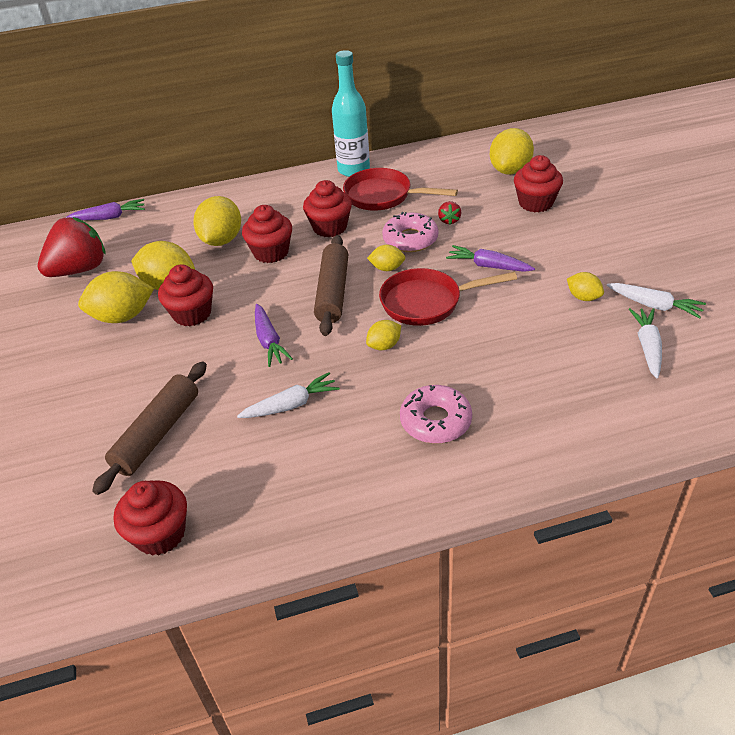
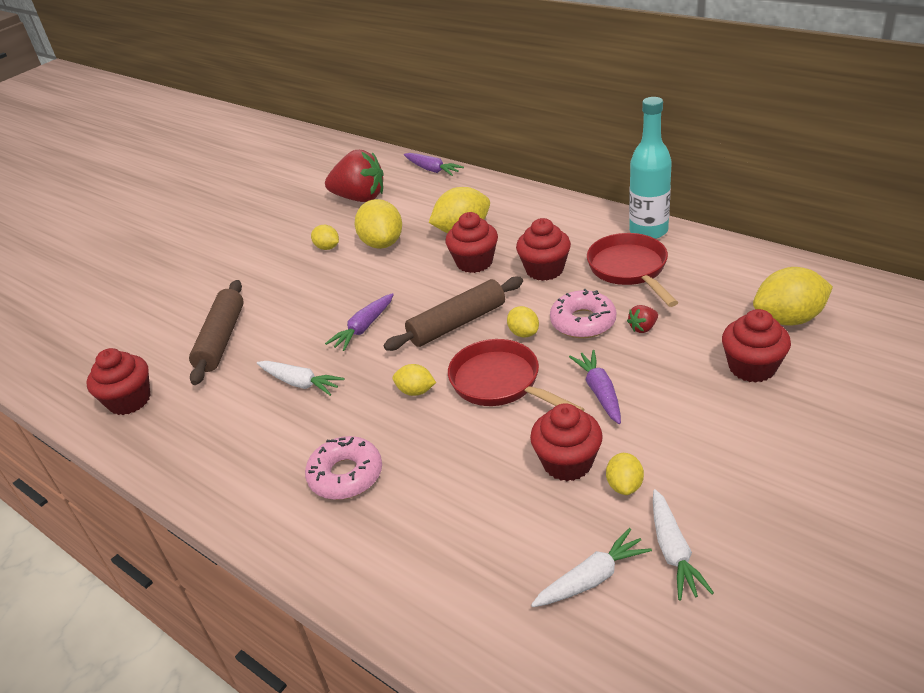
camera: 55 degrees right, 5 degrees down
(122, 317) = (327, 247): yellow lemon -> yellow lemon, size x0.54
(157, 433) = (221, 339): brown rolling pin -> brown rolling pin turned 75 degrees counterclockwise
(192, 314) = (360, 274): red cupcake -> red cupcake (567, 462)

